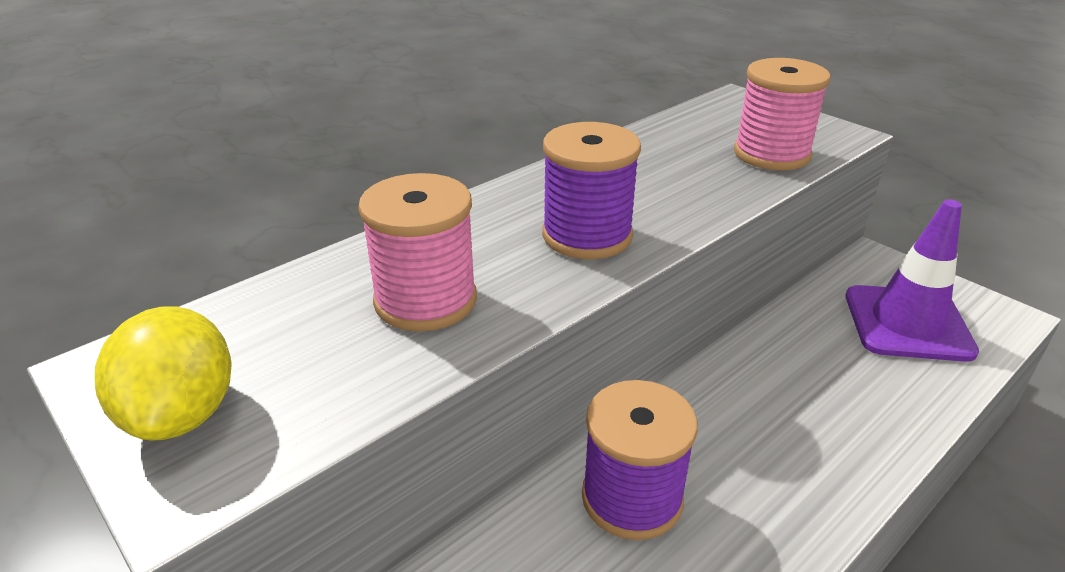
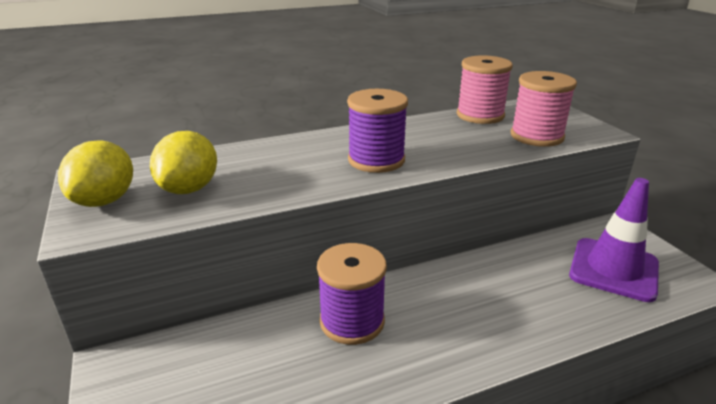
camera: 20 degrees right, 5 degrees down
(325, 353) = (189, 189): none -> yellow lemon
(425, 300) = (259, 175): pink spool -> pink spool (480, 115)

